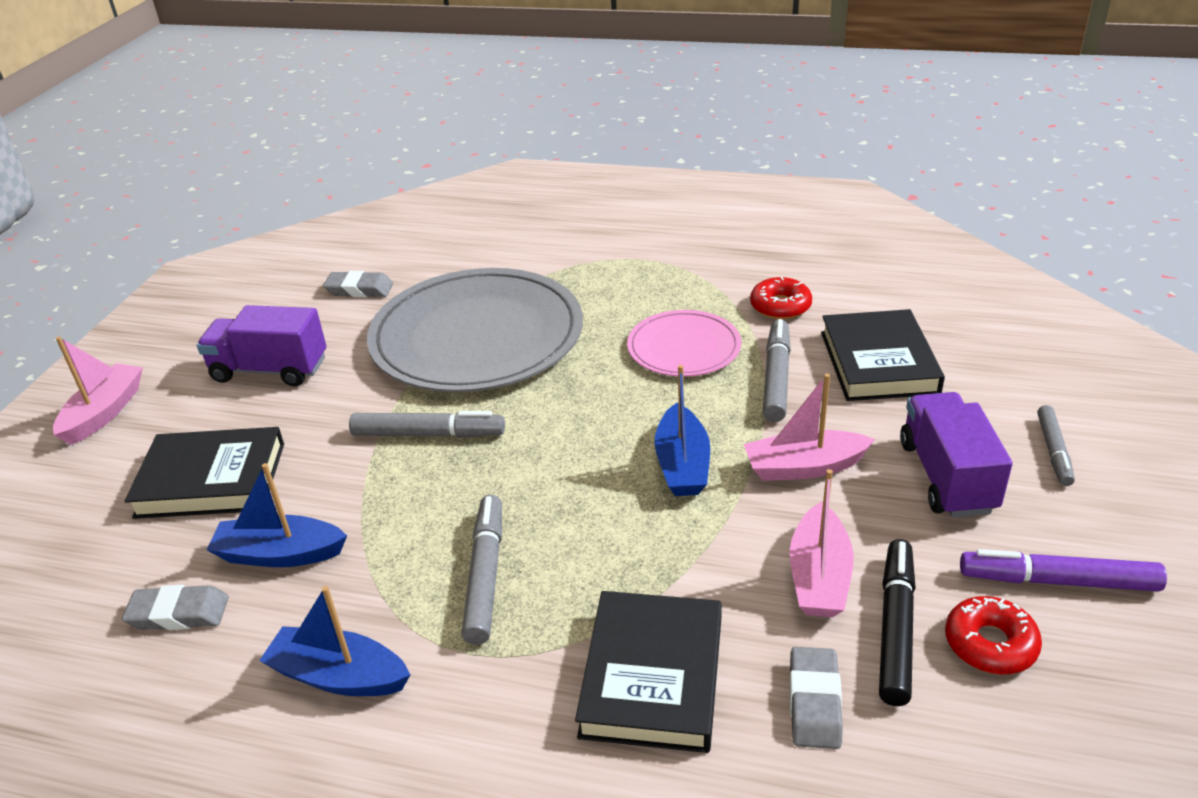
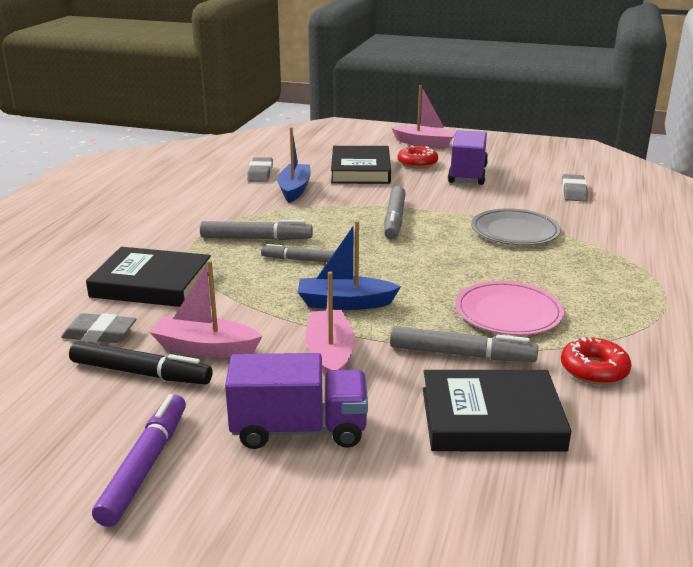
camera: 90 degrees right, 10 degrees down
(339, 676) = (200, 207): blue boat -> none
(477, 336) = (515, 231): grey plate -> grey plate, size x0.51
(990, 644) = (102, 413): red donut -> red donut (417, 163)
(1053, 451) = (322, 513): grey marker -> grey marker (299, 260)

